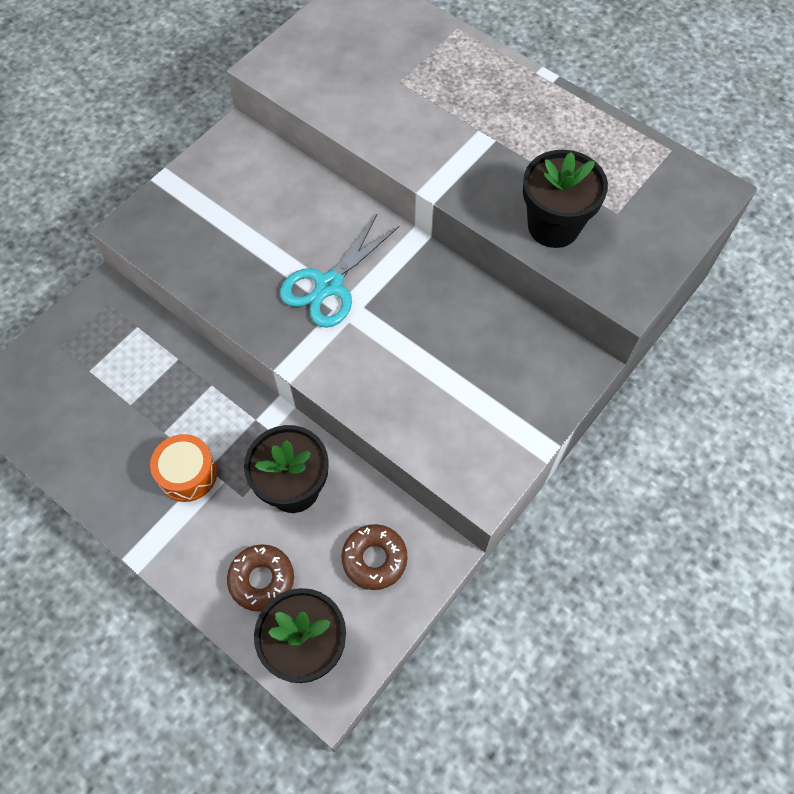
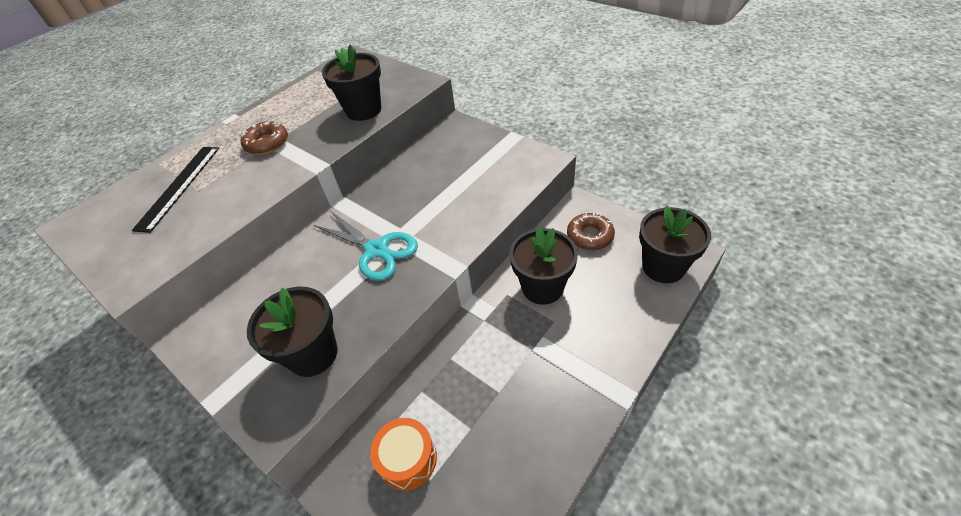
camera: 85 degrees left, 15 degrees down
(188, 474) = (538, 365): orange drum -> orange drum (407, 459)
(197, 245) = (313, 354): none -> black flower pot
(261, 579) = (620, 299): brown donut -> brown donut (267, 143)
(409, 61) = (179, 186): none -> black ruler

